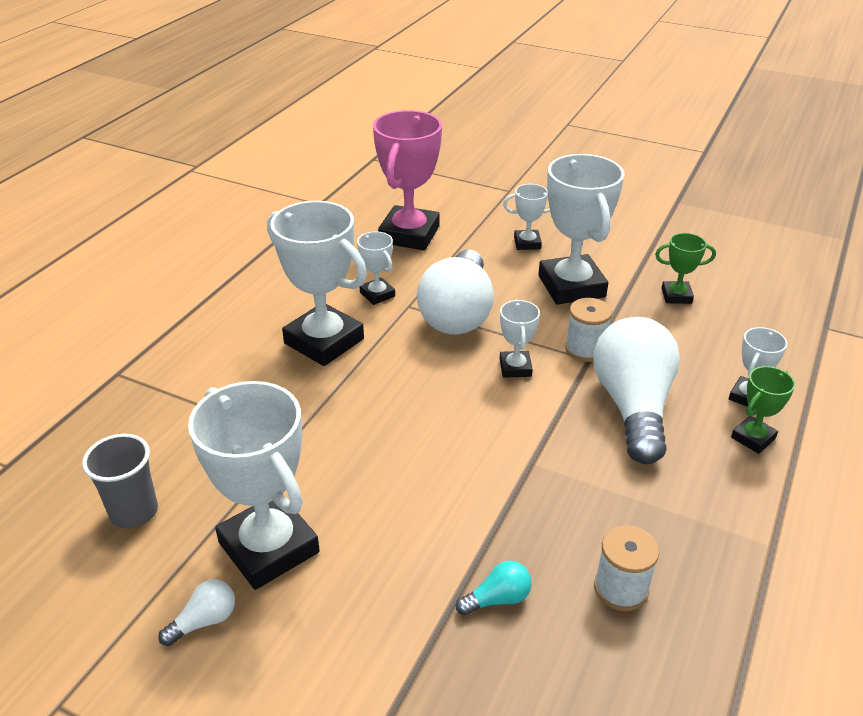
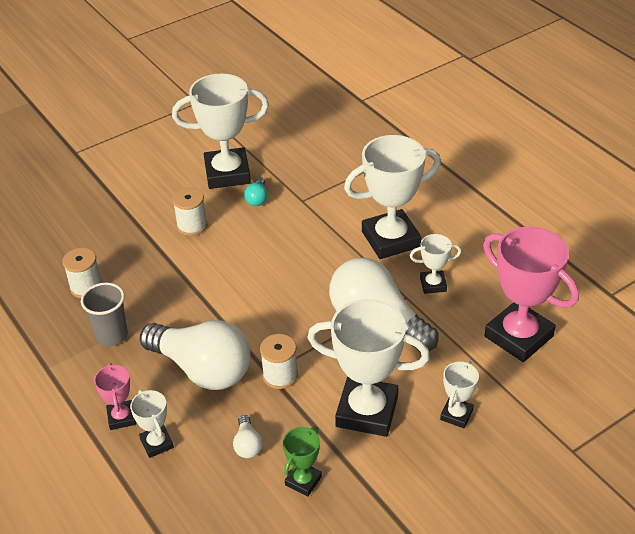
camera: 120 degrees right, 5 degrees up
(134, 512) = (290, 135): grey cup -> grey cup (111, 335)
(204, 621) = (202, 145): white light bulb -> white light bulb (247, 444)
(414, 531) = (192, 226): none -> white spool
(497, 599) = (124, 239): turquoise light bulb -> turquoise light bulb (257, 198)
(515, 368) = (289, 325): white trophy -> none
(753, 438) = (121, 417): green trophy -> pink trophy

